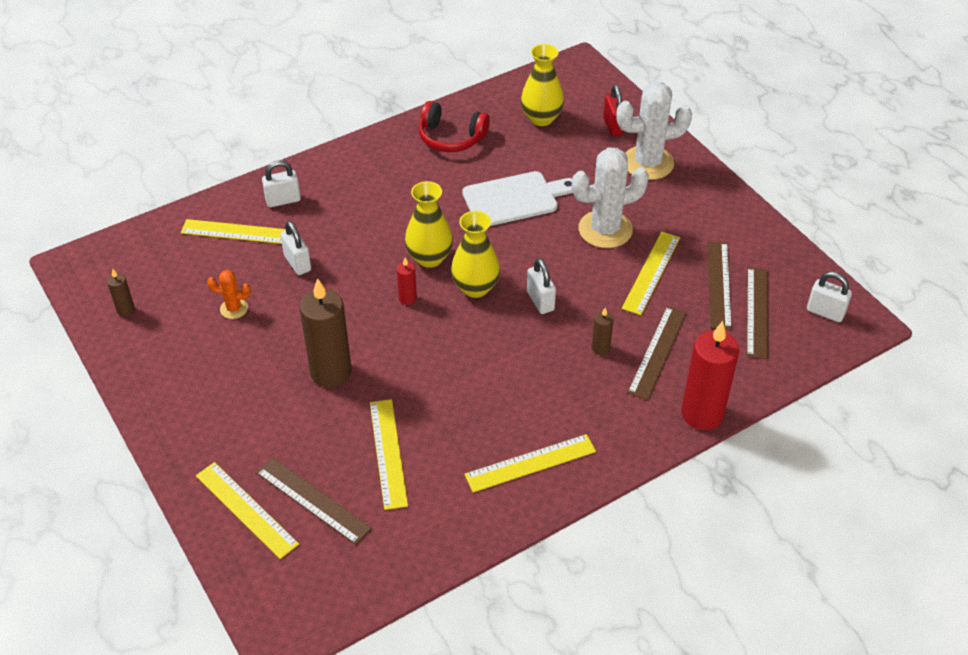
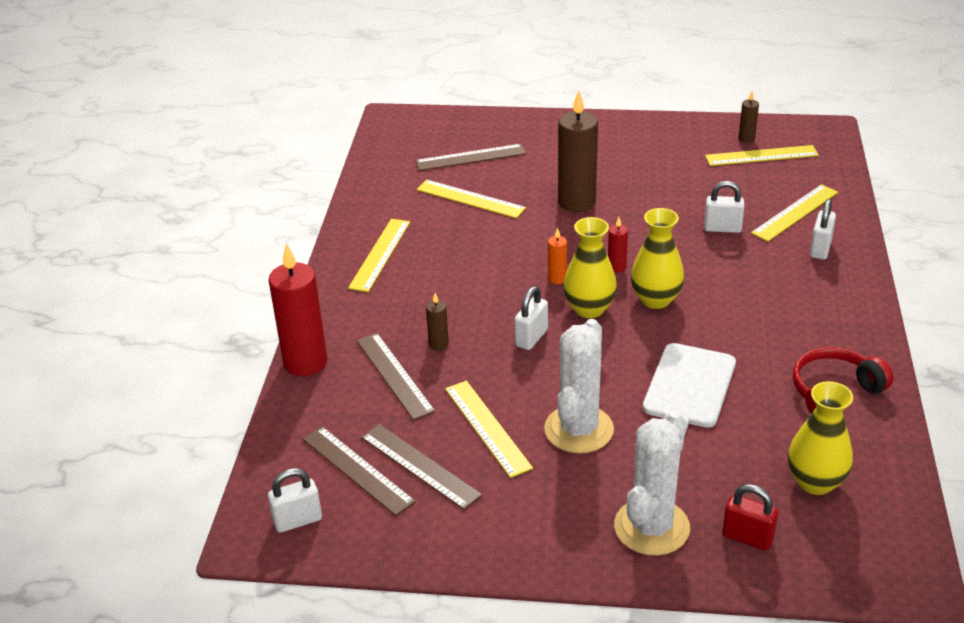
camera: 130 degrees right, 10 degrees down
(234, 309) = (697, 183): orange cactus -> none
(246, 509) = (496, 133): yellow ruler -> yellow ruler (761, 156)
(455, 325) = (557, 278): none -> orange candle
(540, 301) = (531, 338): white padlock -> white padlock turned 75 degrees counterclockwise

